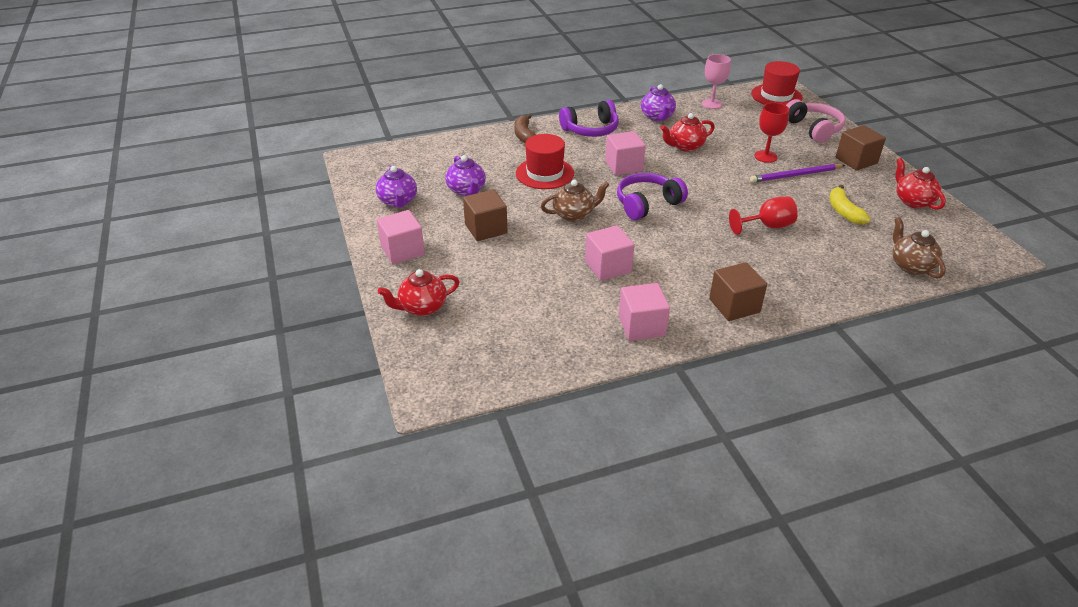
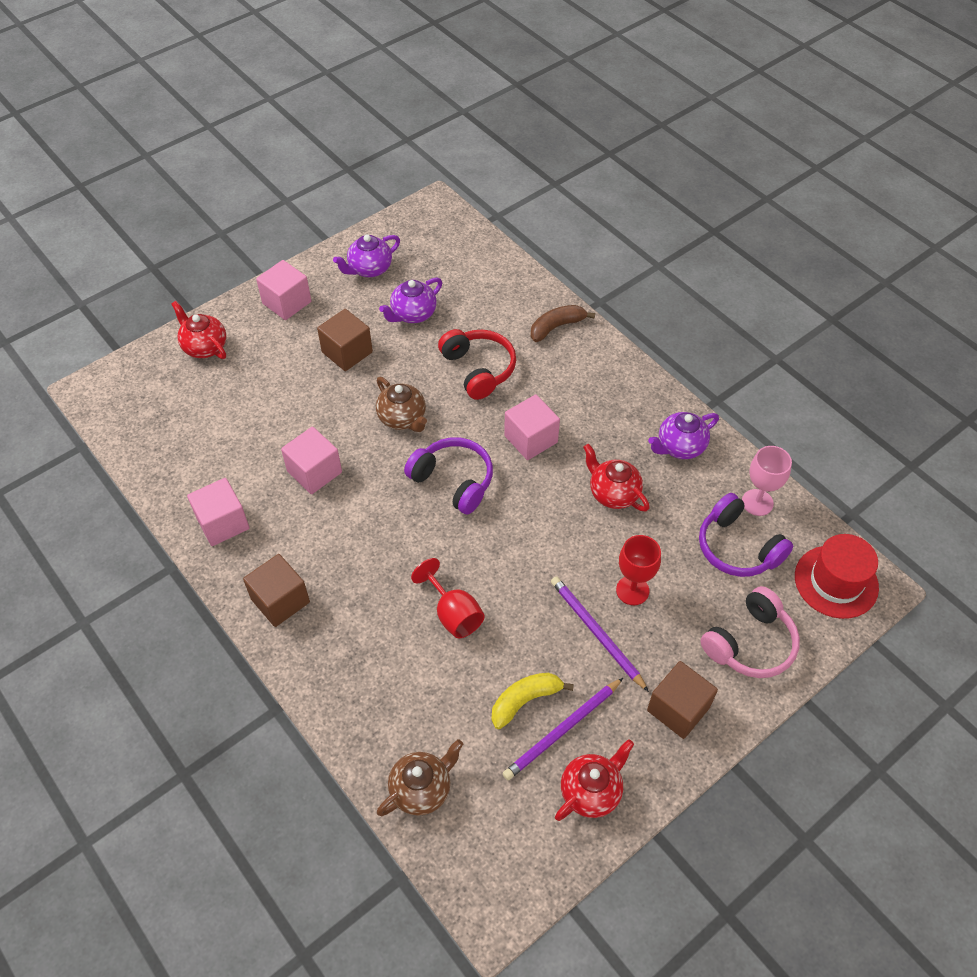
camera: 70 degrees right, 15 degrees up
(544, 173) = (478, 369): red hat -> red headphones
(591, 130) = (605, 385): purple headphones -> purple headphones (737, 547)
(868, 202) = (562, 730): none -> purple pencil

